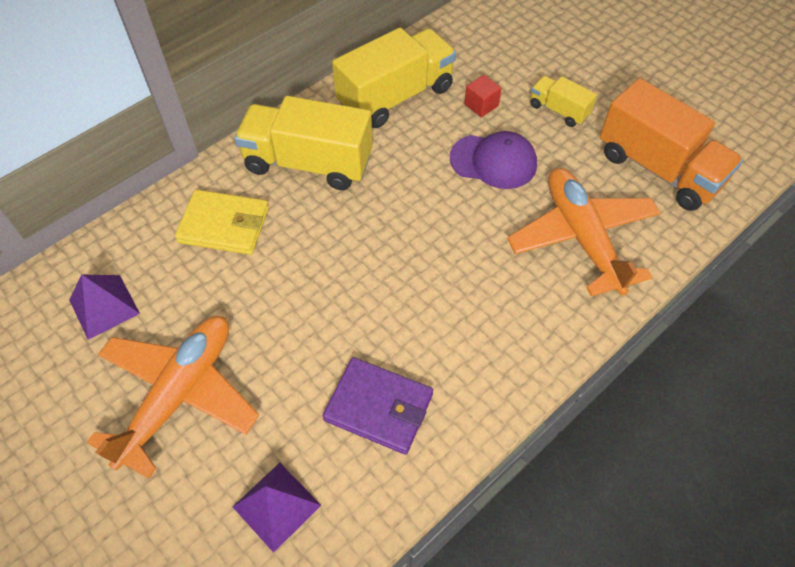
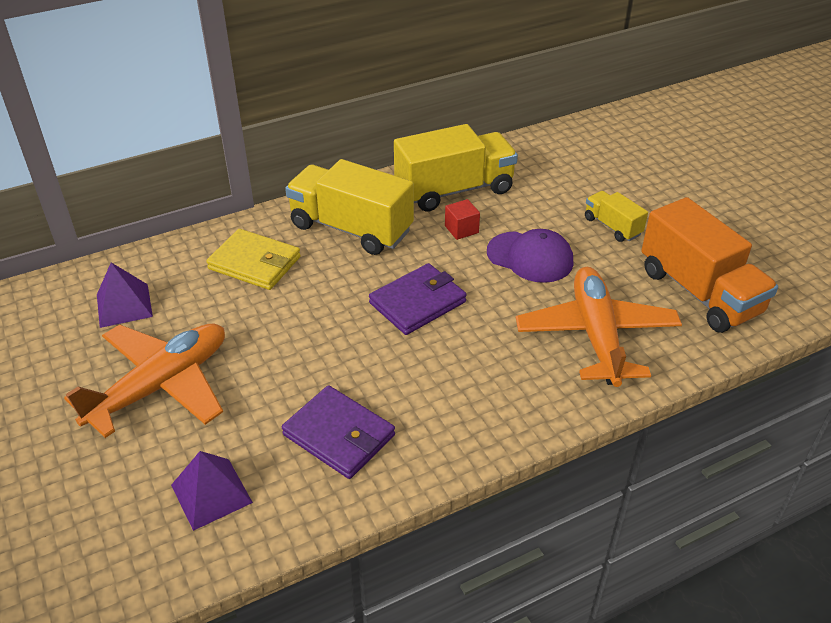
camera: 15 degrees right, 15 degrees down
(403, 237) = (417, 302): none -> purple wallet
(481, 105) = (535, 210): red cube -> red cube (461, 229)

